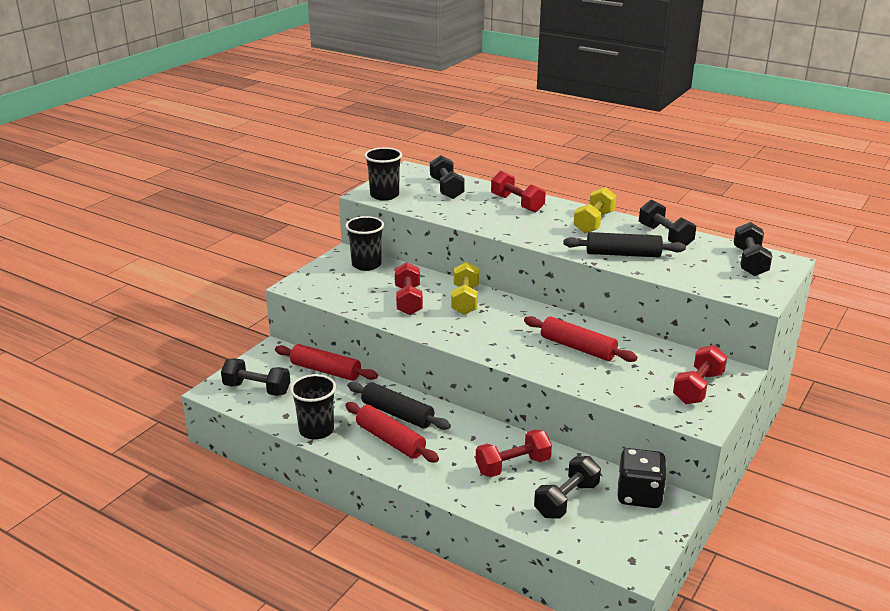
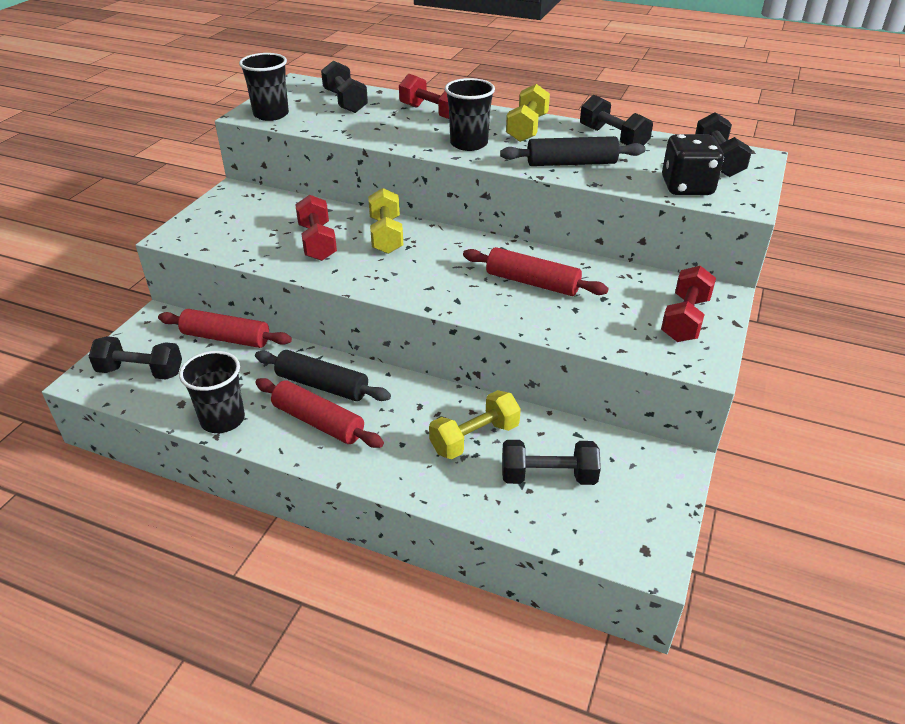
camera: 10 degrees left, 10 degrees up
(366, 265) = (260, 202): black cup -> black cup (469, 144)
(513, 466) = (474, 438): red dumbbell -> yellow dumbbell
(566, 500) = (548, 476): black dumbbell -> black dumbbell turned 60 degrees clockwise
(639, 495) = (632, 458): black dice -> black dice (687, 187)

